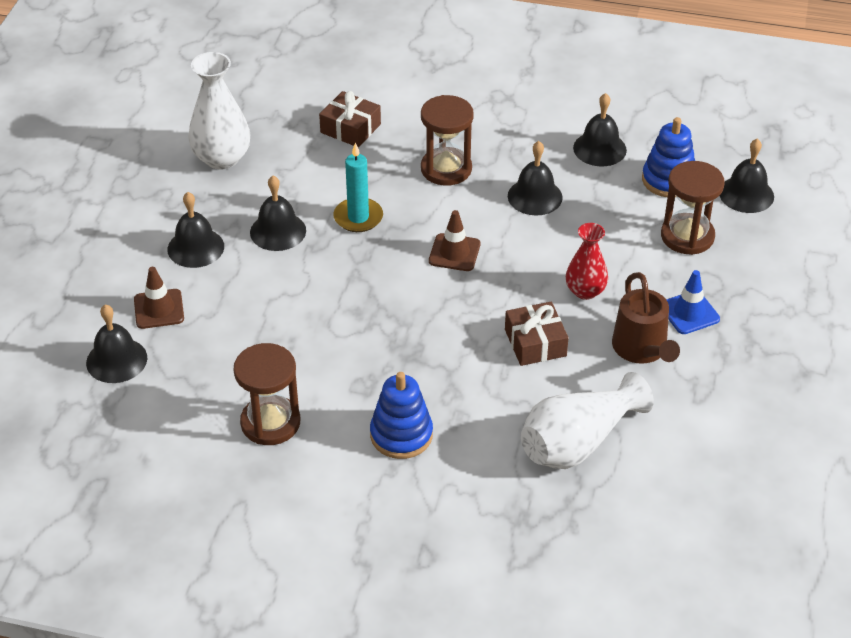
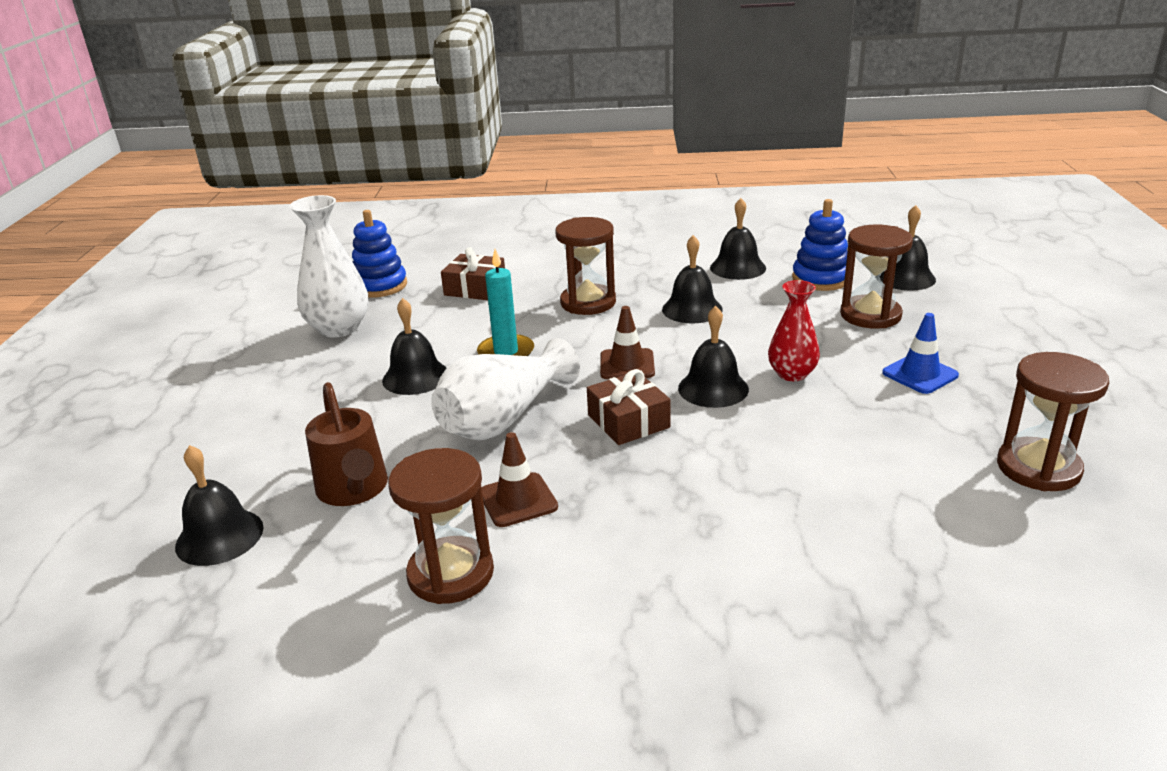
camera: 10 degrees left, 15 degrees down
(159, 309) = (276, 471): brown traffic cone -> brown traffic cone (518, 500)
(195, 247) = (318, 406): black bell -> black bell (713, 388)
(401, 435) = (639, 555): blue stacking toy -> blue stacking toy (380, 286)
(535, 343) = (763, 428): brown gift -> brown gift (628, 421)
(578, 442) = (878, 522): white vase -> white vase (504, 418)
(642, 350) = (892, 415): brown watering can -> brown watering can (354, 490)
(721, 421) = (1038, 468): none -> brown hourglass

